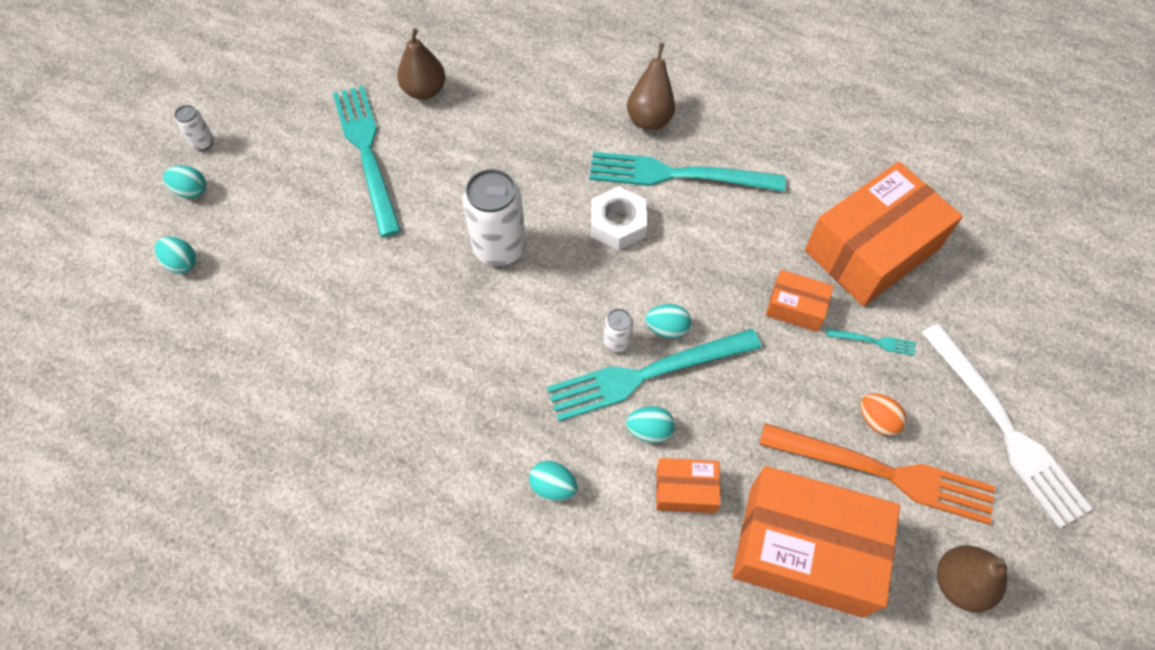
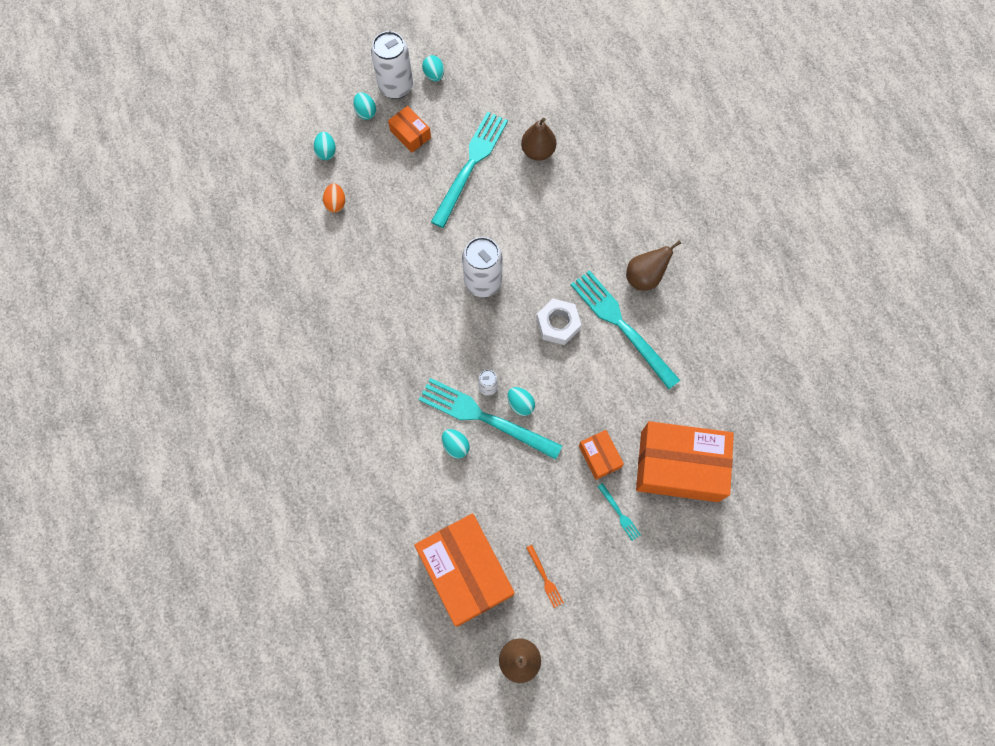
camera: 45 degrees right, 10 degrees up
(203, 143) = (396, 87): white can -> white can, size x2.09
(553, 486) = (384, 428): turquoise egg -> turquoise egg (434, 75)
(685, 490) = (441, 490): orange box -> orange box (410, 134)
(877, 420) = (572, 551): orange egg -> orange egg (336, 203)
(884, 473) = (545, 578): orange fork -> orange fork, size x0.41
(1004, 428) = (633, 620): white fork -> none

